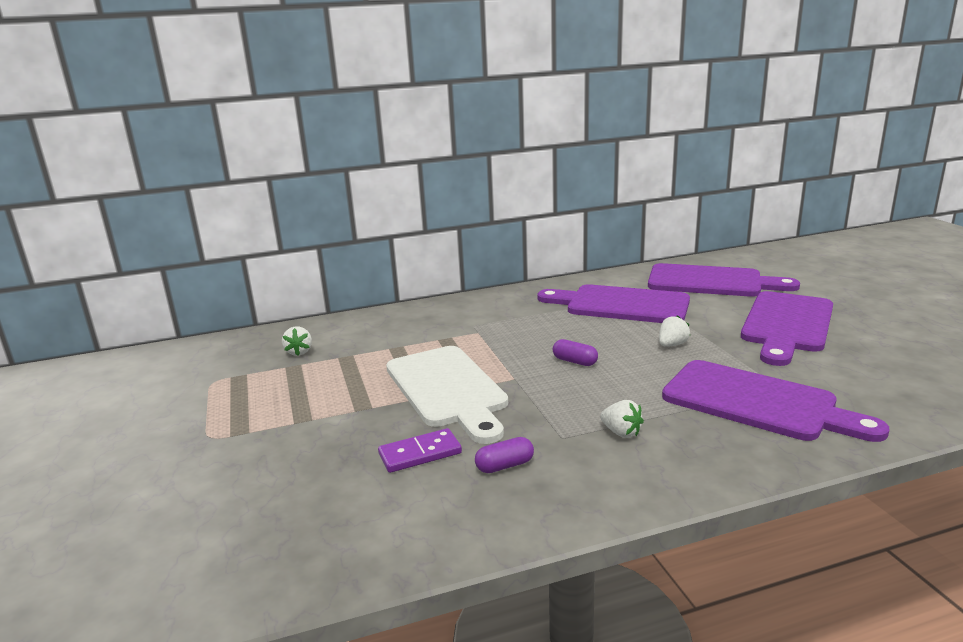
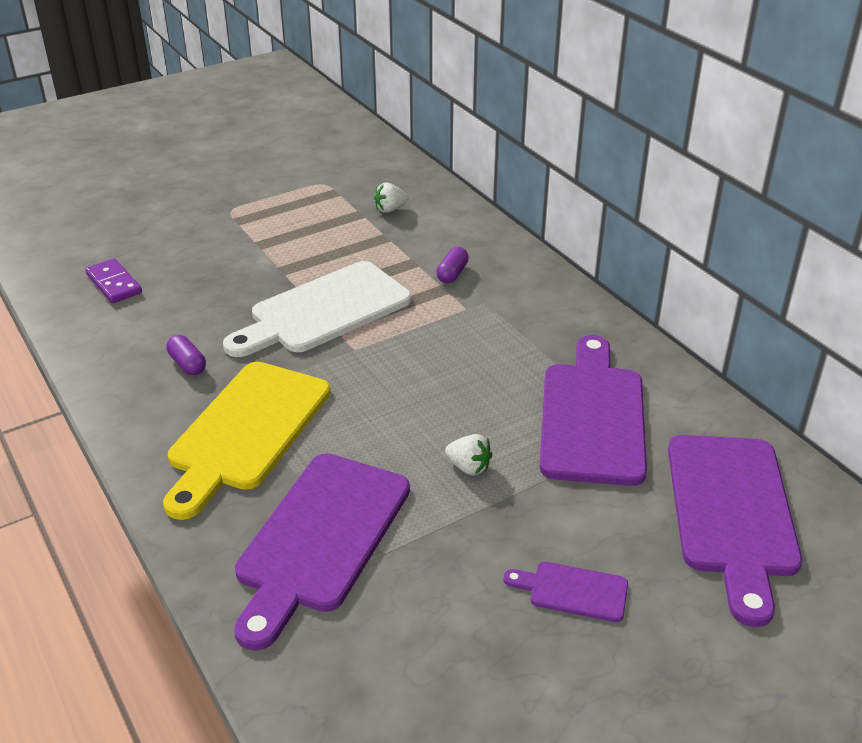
camera: 75 degrees right, 15 degrees up
(420, 453) = (207, 315): purple domino -> purple domino (114, 284)
(574, 361) = (403, 388): purple capsule -> purple capsule (452, 274)
(621, 432) = (246, 431): white strawberry -> yellow cutting board
(787, 325) = (573, 591): purple cutting board -> purple cutting board, size x0.47

